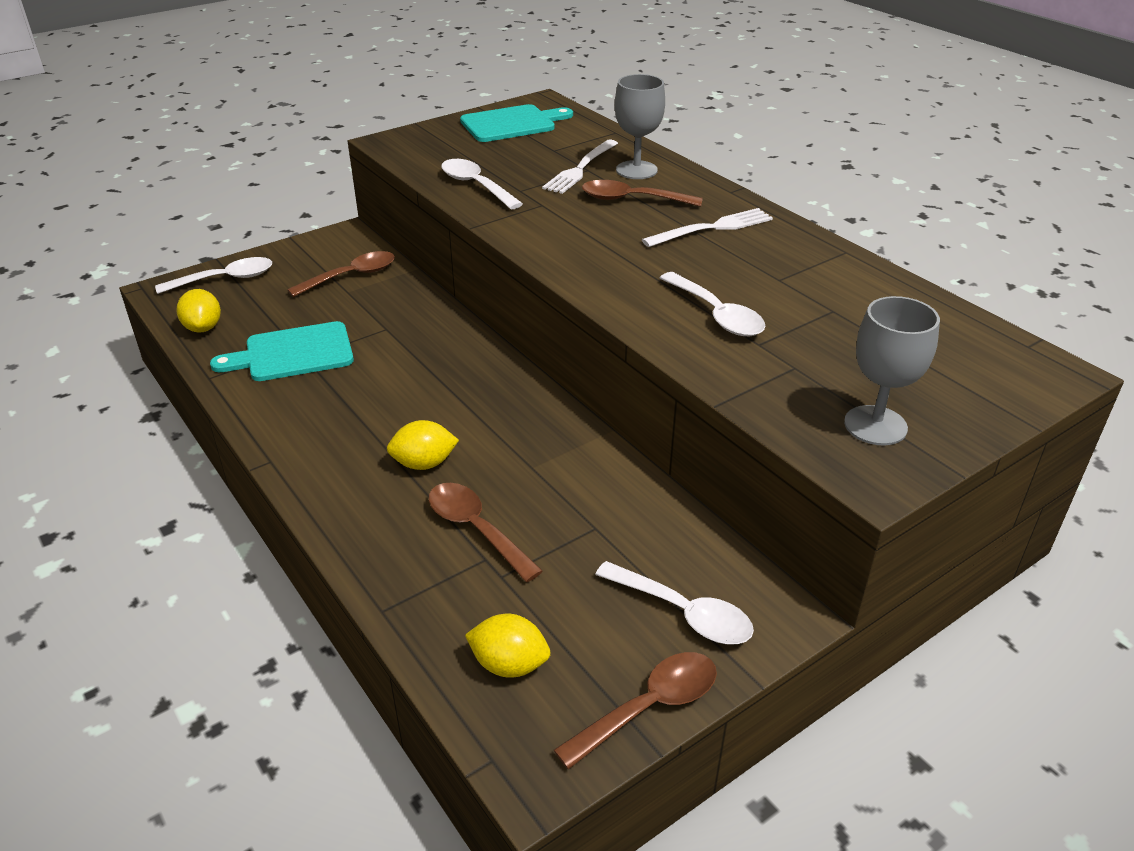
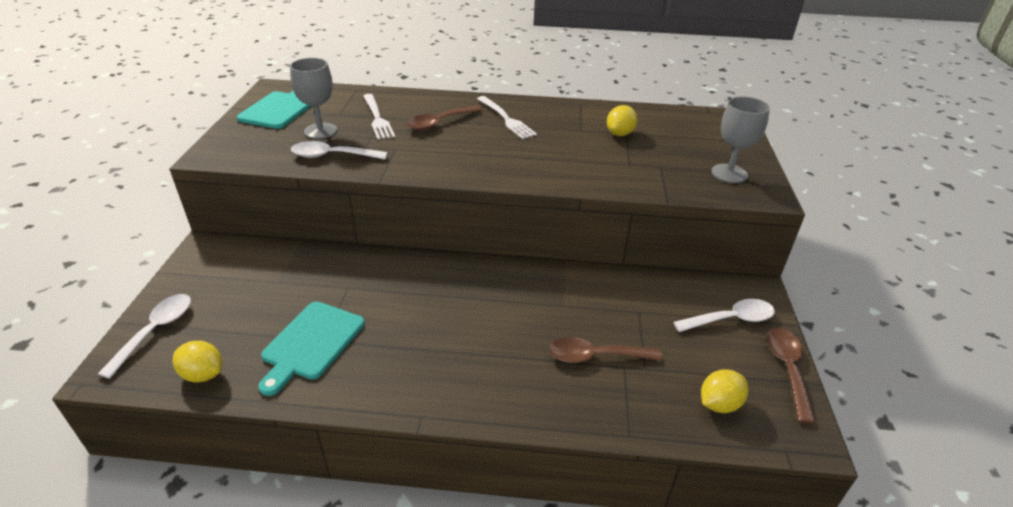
camera: 50 degrees left, 0 degrees up
(351, 276) = (262, 270): brown spoon -> none
(424, 464) = (511, 345): yellow lemon -> yellow lemon (620, 134)
(636, 170) = (410, 106): grey goblet -> grey goblet (320, 131)
(713, 228) = (506, 119): white fork -> white fork turned 135 degrees clockwise
(716, 314) = (589, 160): white spoon -> none

